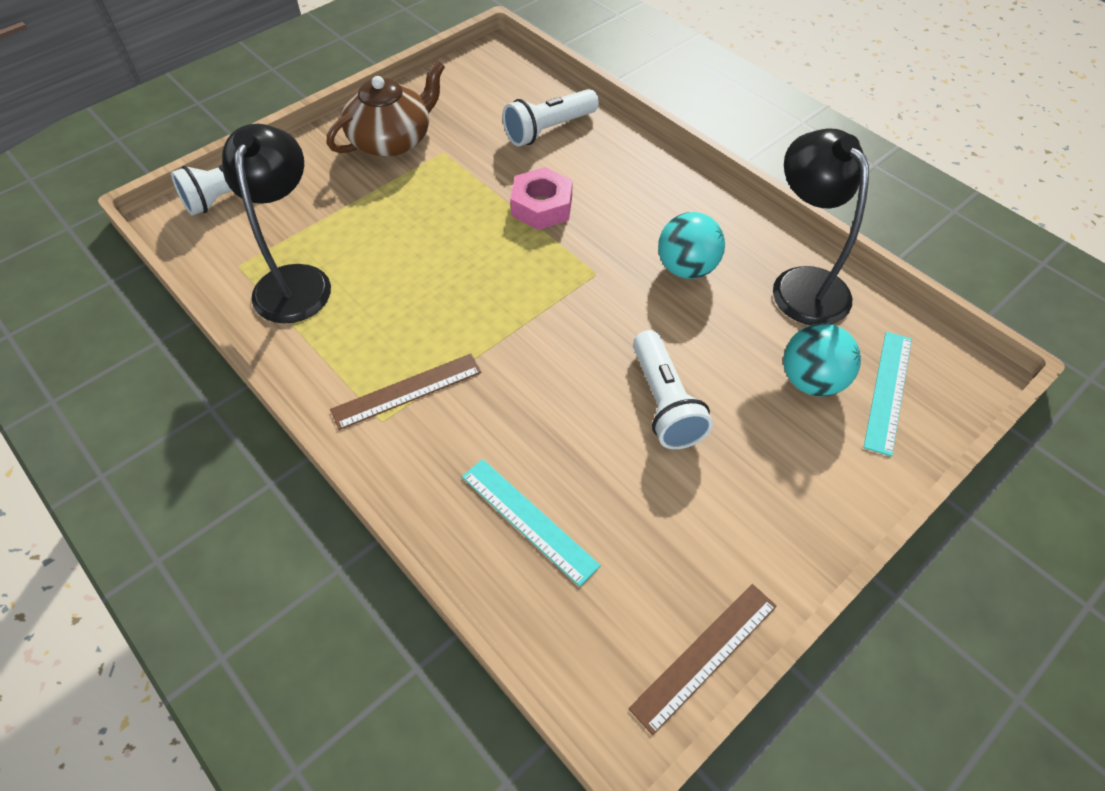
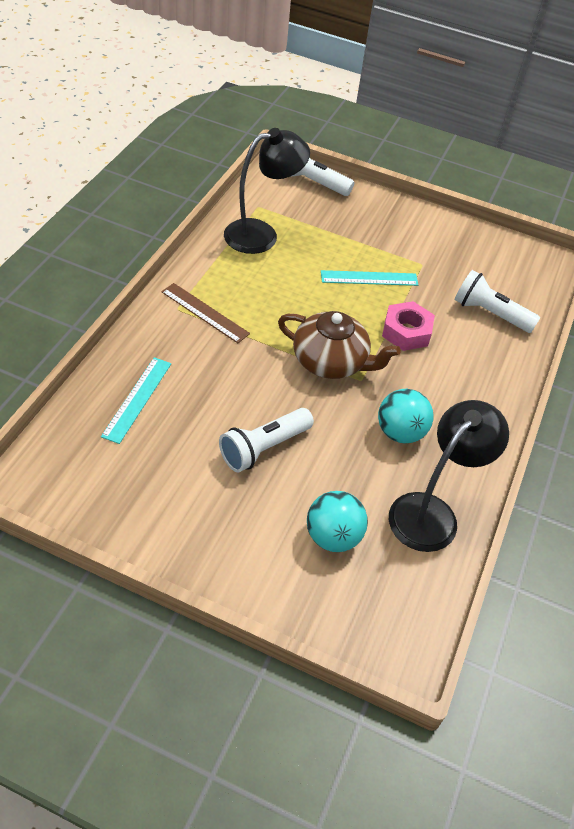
camera: 60 degrees right, 5 degrees down
(392, 140) = (414, 235): brown teapot -> brown teapot (331, 361)
(705, 656) = (76, 514): brown ruler -> none
(888, 391) = (351, 593): turquoise ruler -> turquoise ruler (369, 278)

